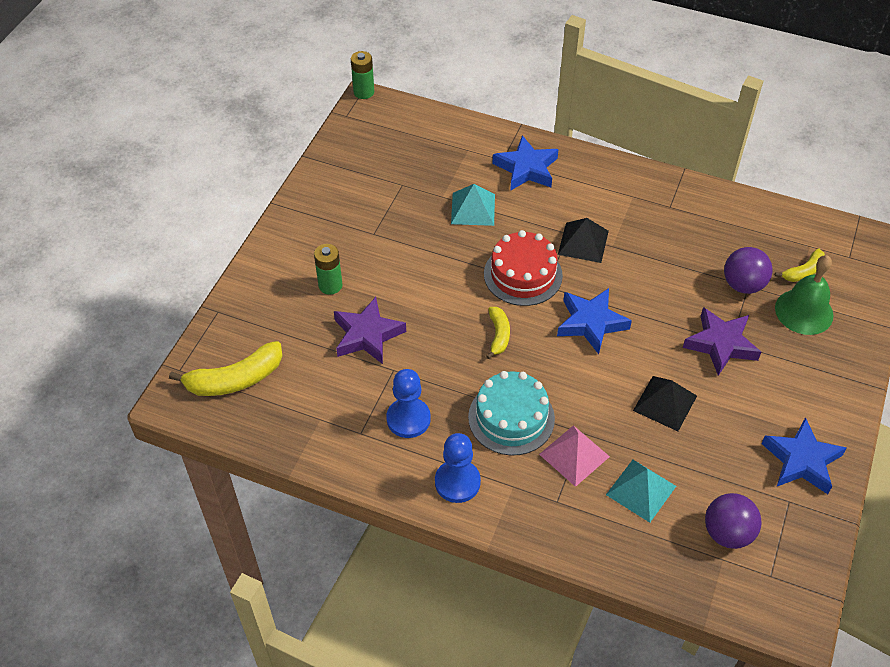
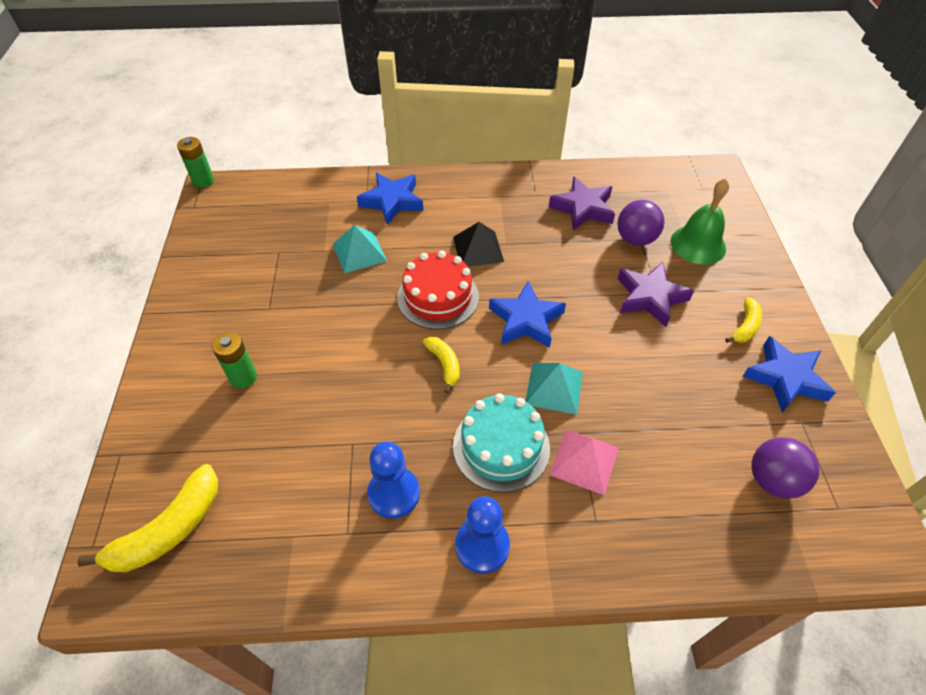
camera: 25 degrees left, 0 degrees up
(367, 335) = (307, 416): purple star -> purple star (583, 208)
(641, 490) = (668, 470): turquoise pyramid -> turquoise pyramid (554, 387)
(665, 403) = (636, 371): black pyramid -> none
(803, 271) = (675, 212): yellow banana -> yellow banana (745, 326)

